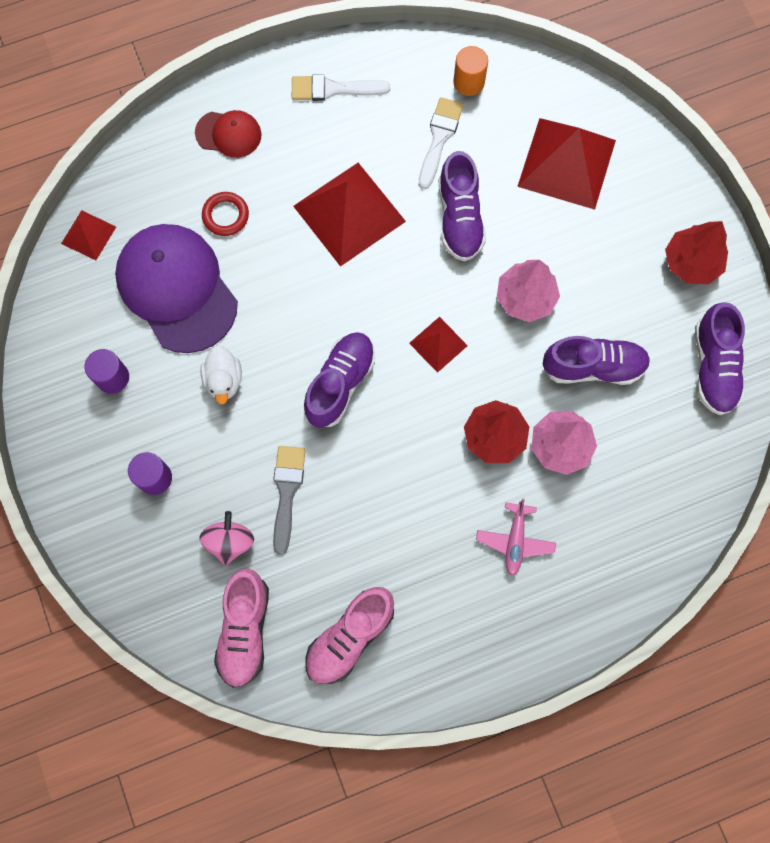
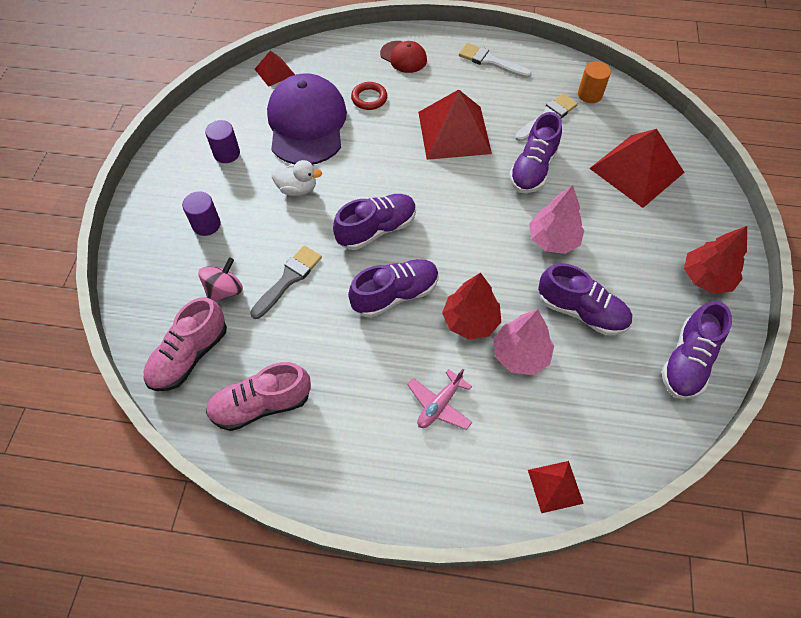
camera: 30 degrees right, 15 degrees down
(224, 380) = (297, 189): white duck -> white duck turned 105 degrees counterclockwise
(405, 449) = (395, 294): none -> purple shoe
(438, 344) = (466, 238): red pyramid -> red pyramid (555, 486)

